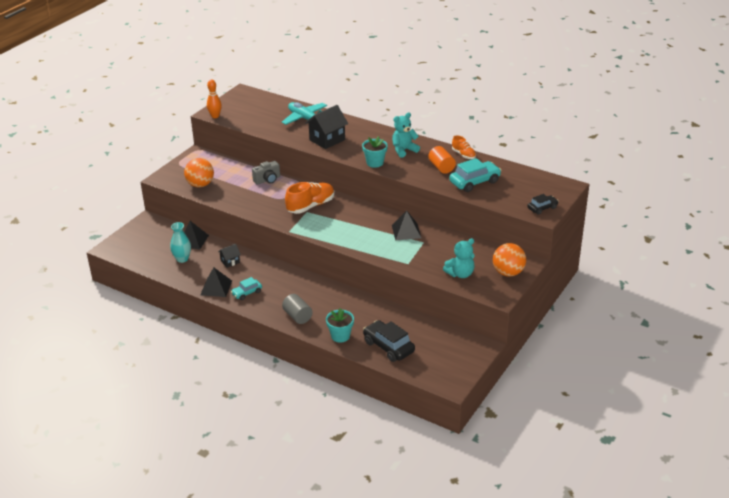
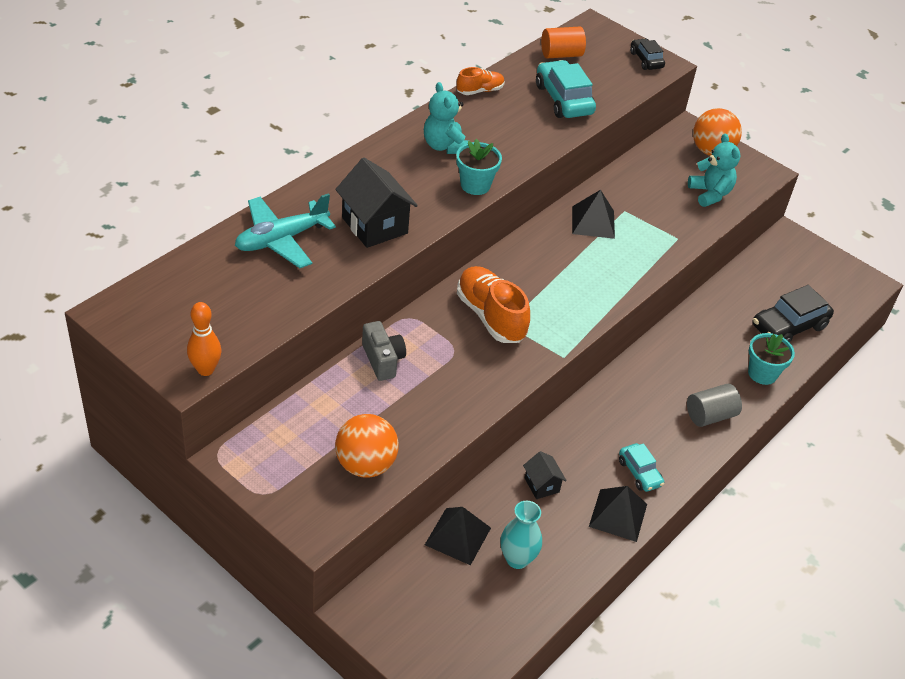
camera: 85 degrees left, 10 degrees up
(441, 167) = (511, 120): orange cylinder -> orange cylinder (561, 54)

